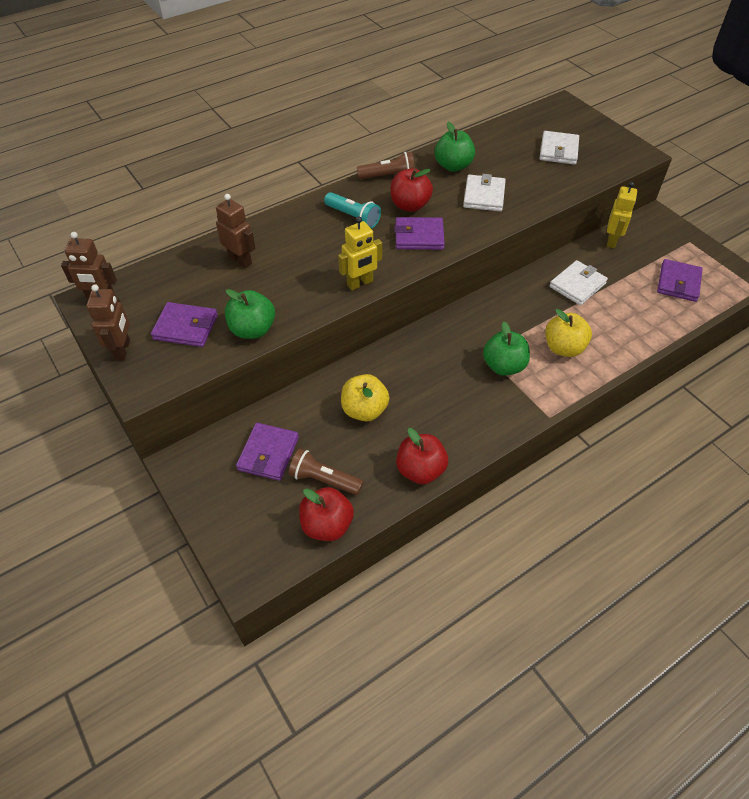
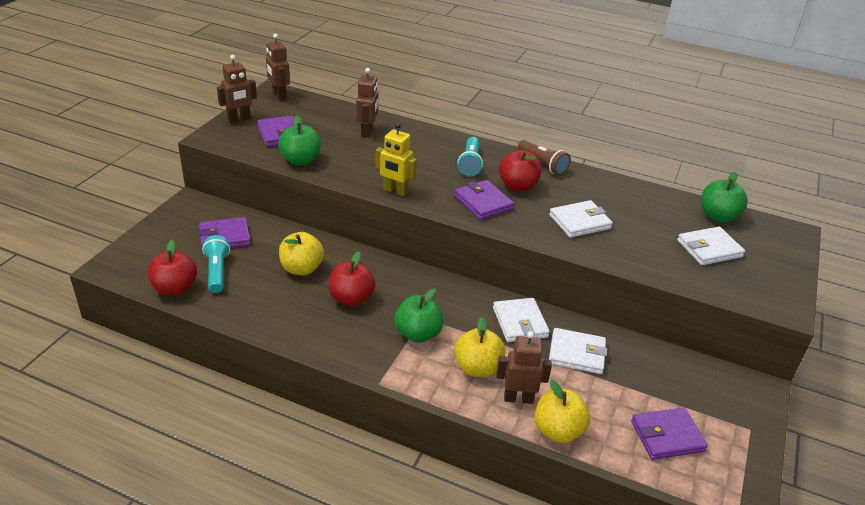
camera: 55 degrees right, 15 degrees down
(323, 480) = (217, 272): brown flashlight -> turquoise flashlight
(420, 470) = (260, 320): red apple -> red apple (351, 298)
(453, 166) = (600, 193): green apple -> green apple (718, 216)
(526, 298) = (520, 322): none -> white wallet
(607, 340) = (518, 398): none -> brown robot
(612, 241) = (674, 362): yellow robot -> none
(649, 335) = (558, 431): none -> yellow apple

